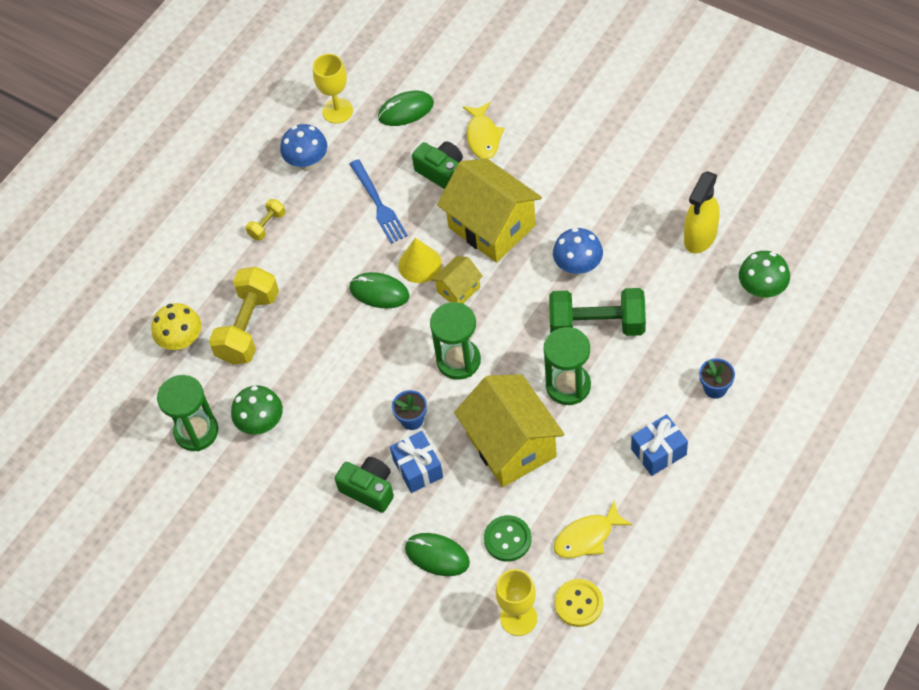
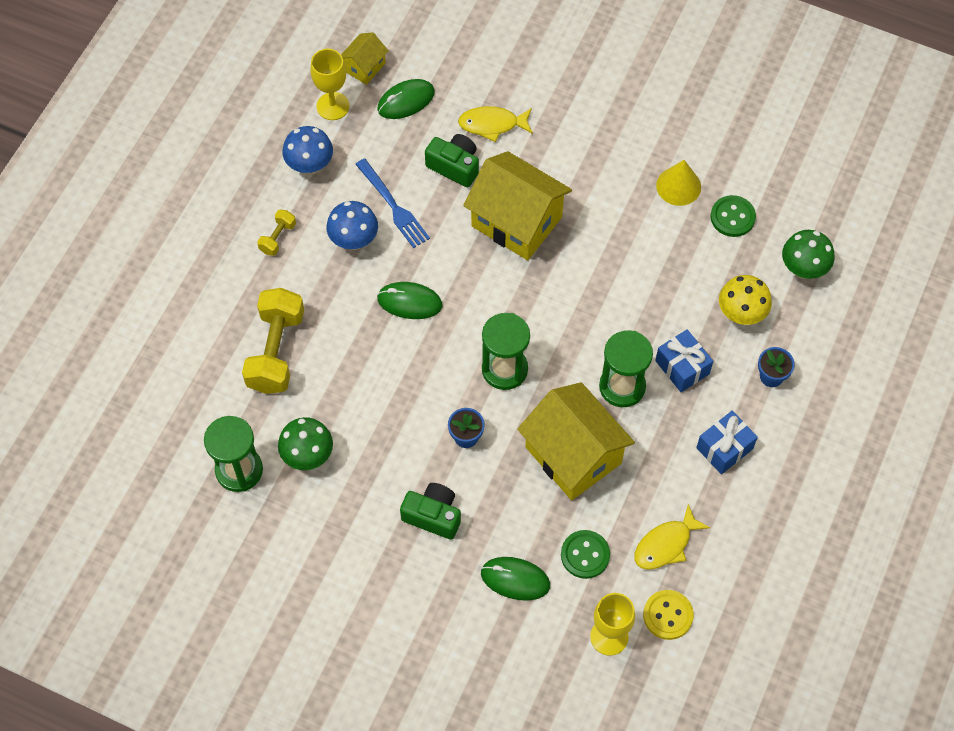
camera: 15 degrees left, 5 degrees up
(182, 342) = (207, 373): yellow mushroom -> yellow mushroom (741, 314)
(418, 468) = (480, 488): blue gift -> blue gift (682, 367)
(420, 264) = (447, 268): yellow cone -> yellow cone (678, 186)
(458, 289) = (492, 292): yellow house -> yellow house (364, 67)
(483, 137) = (492, 124): yellow fish -> yellow fish turned 105 degrees clockwise
(578, 267) = (613, 259): blue mushroom -> blue mushroom (354, 240)
(597, 325) = (642, 319): green dumbbell -> none
(700, 237) = (732, 217): yellow spray bottle -> green button

